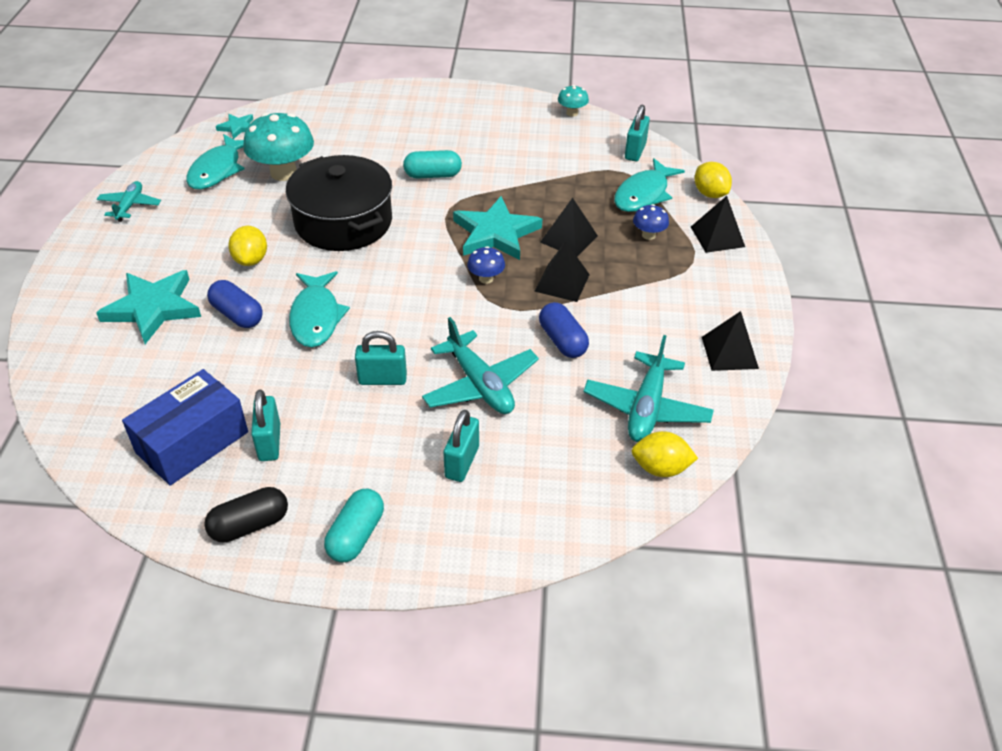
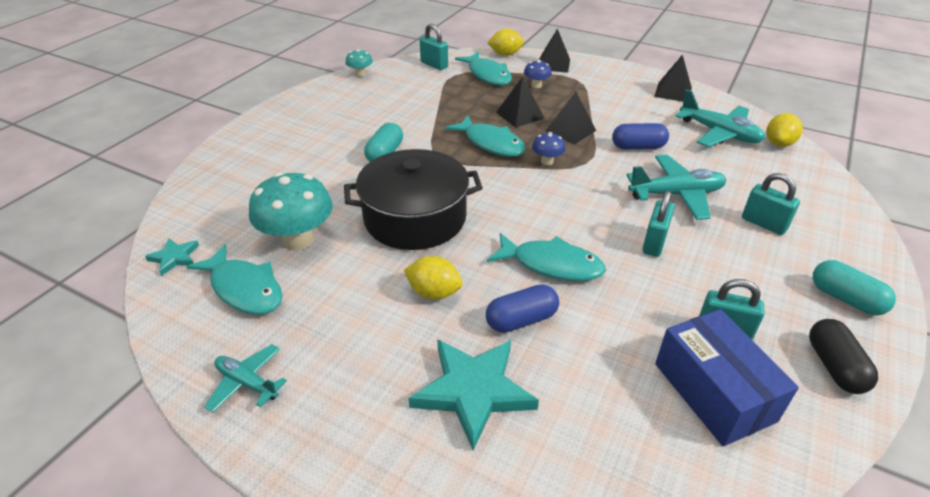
camera: 65 degrees left, 5 degrees down
(495, 233) = (491, 143): turquoise star -> turquoise fish

